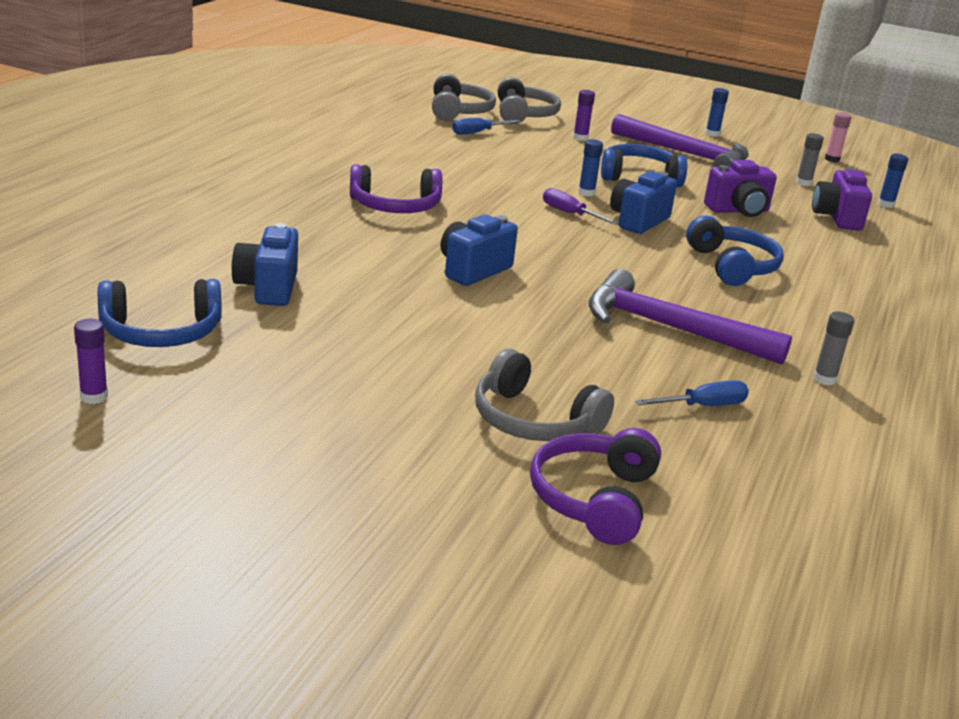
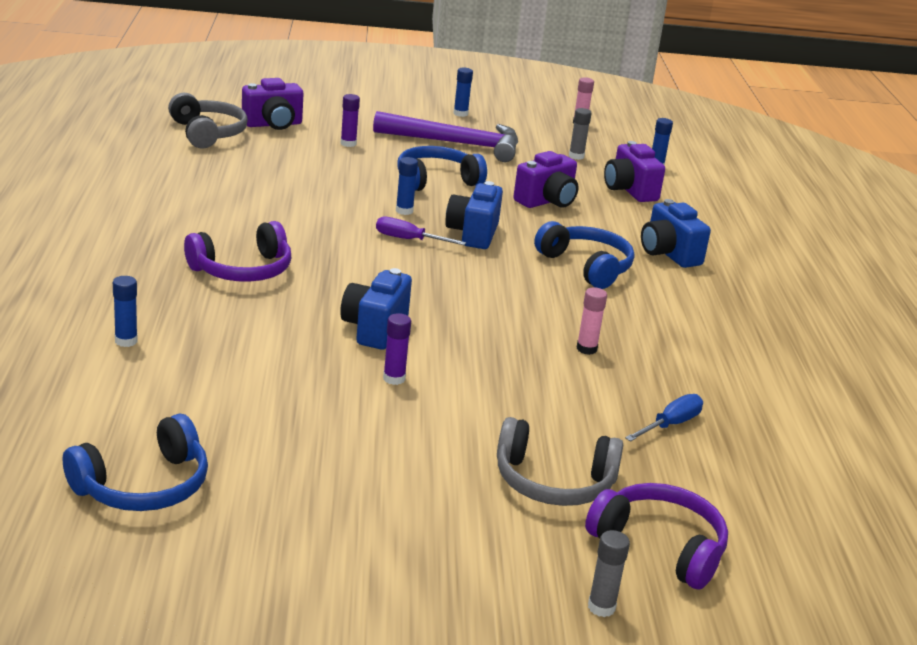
camera: 25 degrees left, 0 degrees up
(94, 397) = (144, 582): purple glue stick -> purple glue stick (394, 379)
(248, 234) = (126, 341): none -> blue glue stick
(268, 288) = (202, 402): blue camera -> blue camera (668, 254)
(478, 133) = (248, 157): blue screwdriver -> none
(524, 114) = (273, 124): grey headphones -> purple camera
(595, 499) = (659, 546): purple headphones -> purple headphones turned 135 degrees clockwise
(670, 328) = (586, 349): purple hammer -> pink glue stick
(824, 379) = (738, 369): grey glue stick -> grey glue stick (601, 607)

